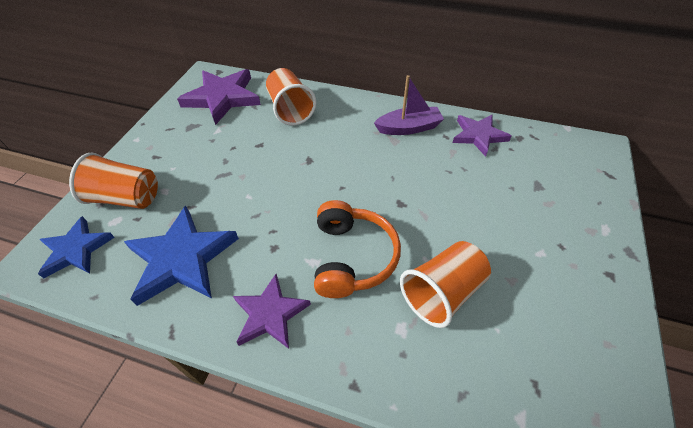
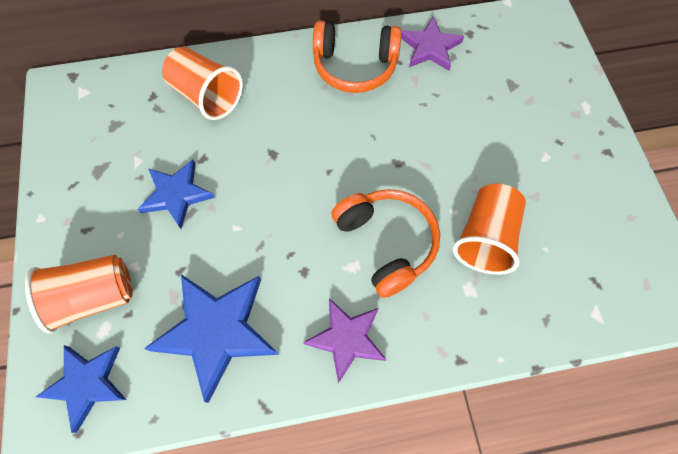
camera: 30 degrees left, 15 degrees up
(222, 98) = (108, 113): purple star -> none
(226, 159) = (176, 194): none -> blue star
(409, 128) = (355, 66): purple boat -> orange headphones

